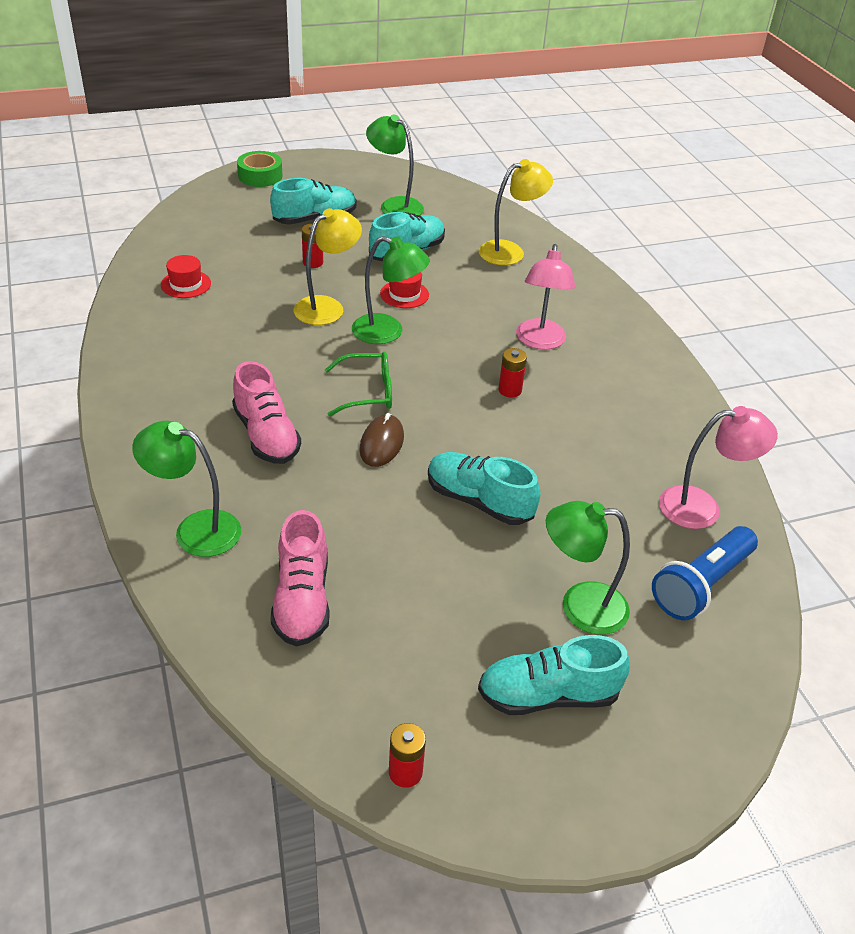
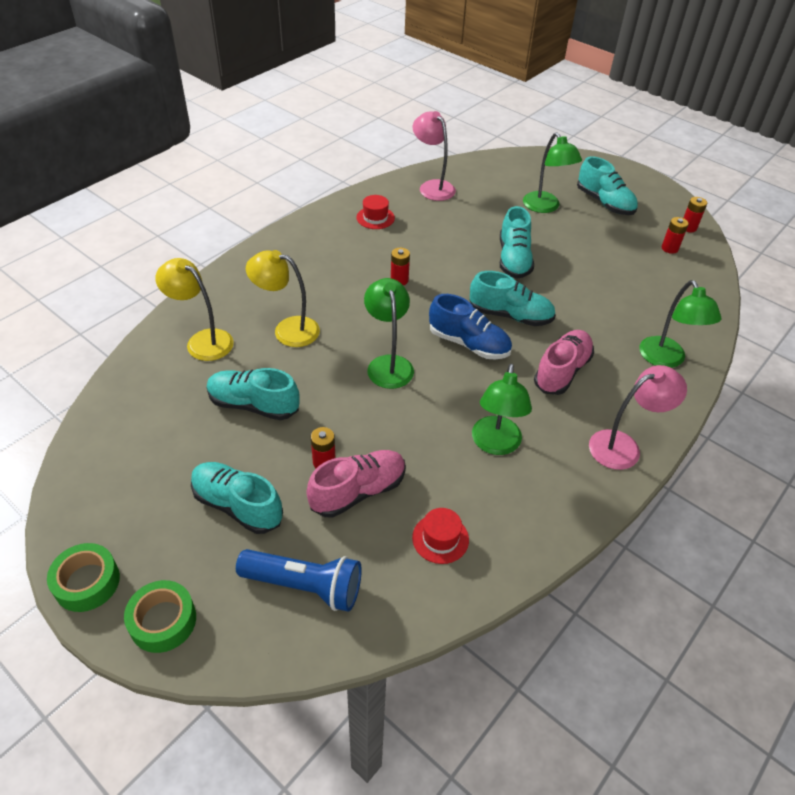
camera: 120 degrees left, 5 degrees up
(302, 599) = (653, 294): pink shoe -> pink shoe (358, 491)
(317, 161) = (87, 582): none -> green tape
(327, 307) = (386, 416): yellow lamp -> yellow lamp (287, 330)
(367, 392) = (468, 344): green glasses -> blue shoe
(375, 698) = (669, 248): none -> red battery
(381, 443) = (510, 315): brown mouse -> turquoise shoe
(394, 205) = (162, 454): green lamp -> green lamp (495, 444)
(404, 294) = (326, 377): red hat -> red hat (375, 218)
(540, 341) = (328, 284): pink lamp -> pink lamp (623, 446)
(701, 585) = (489, 177): blue flashlight -> blue flashlight (305, 586)

